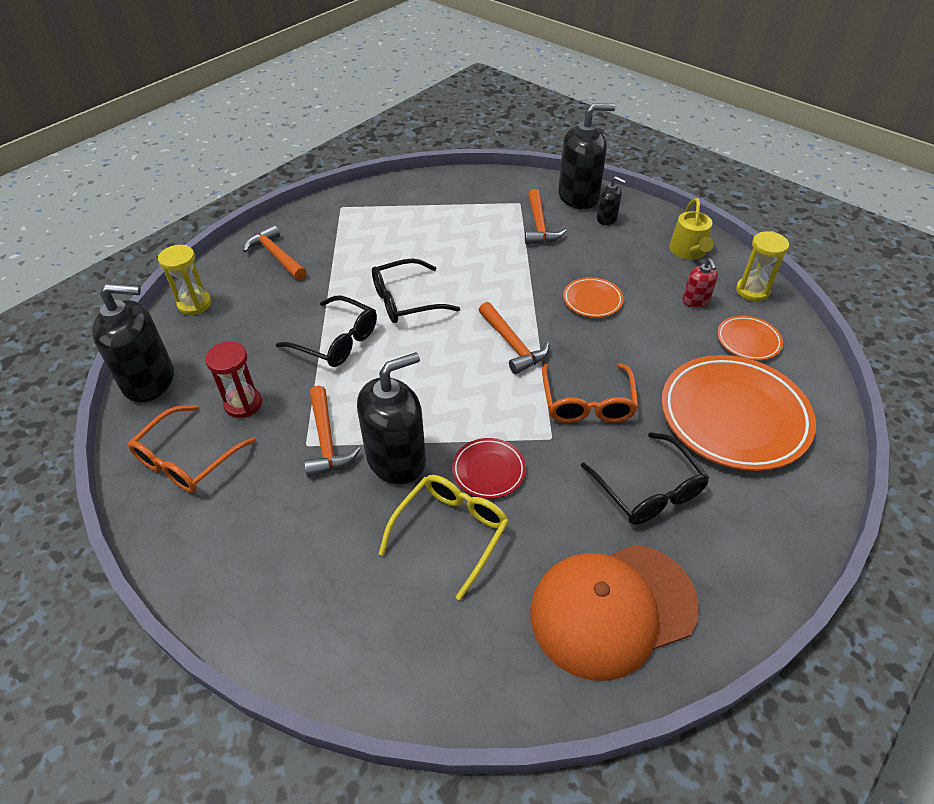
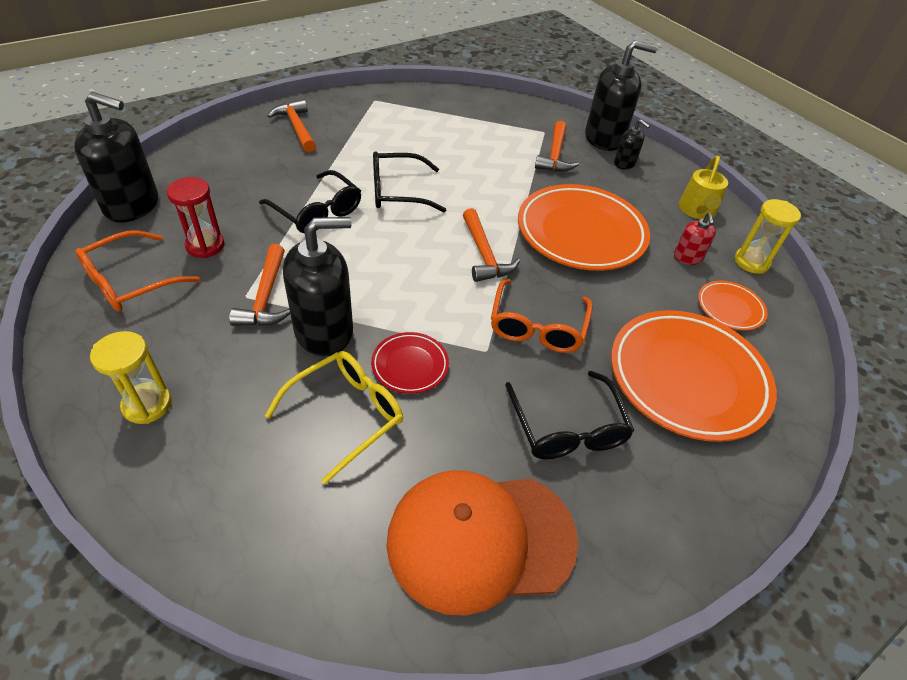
camera: 10 degrees right, 0 degrees up
(194, 304) = (204, 151): yellow hourglass -> yellow hourglass (147, 405)
(592, 300) = (581, 233): orange plate -> orange plate, size x2.13

